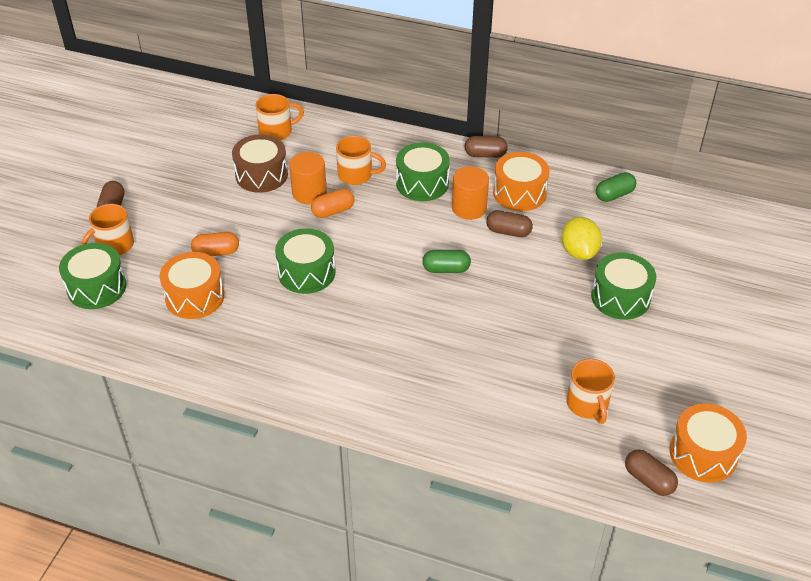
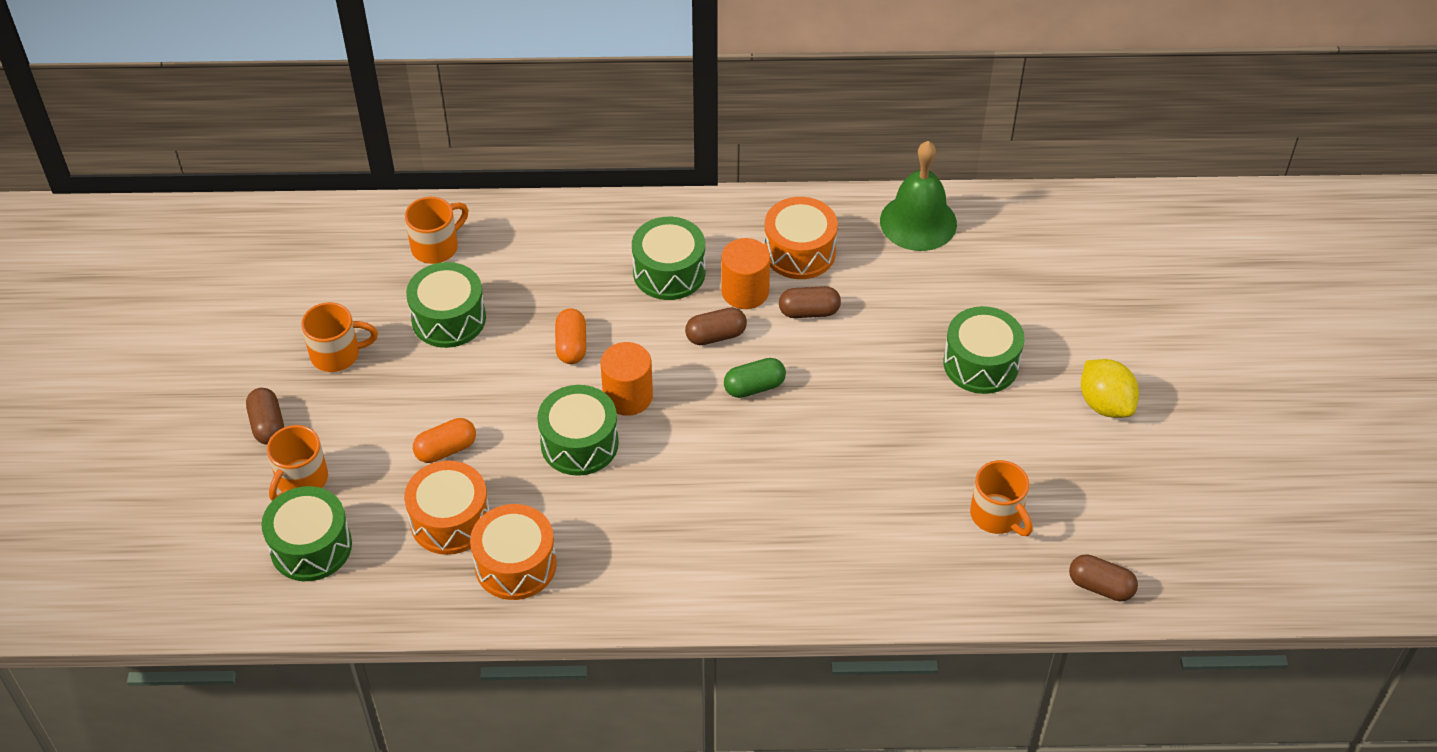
camera: 20 degrees left, 5 degrees up
(261, 175) = (448, 318): brown drum -> green drum
(309, 193) = (527, 328): orange cylinder -> orange cylinder (628, 396)
(333, 211) = (571, 345): orange capsule -> orange capsule turned 45 degrees counterclockwise
(356, 175) = (577, 284): orange mug -> orange mug (337, 354)
(485, 154) = (732, 207): brown capsule -> brown capsule (716, 336)
(579, 252) = (907, 315): yellow lemon -> yellow lemon (1105, 404)
(614, 195) = (918, 222): green capsule -> green bell
(703, 454) = (1148, 536): orange drum -> orange drum (515, 565)

